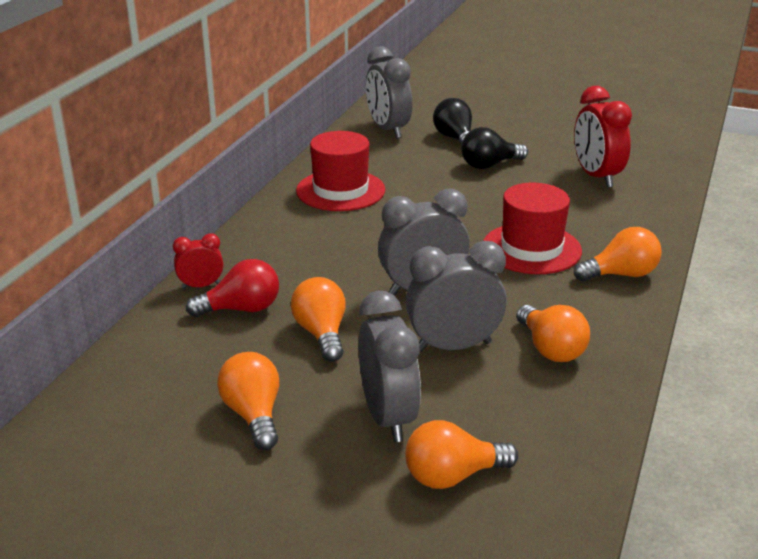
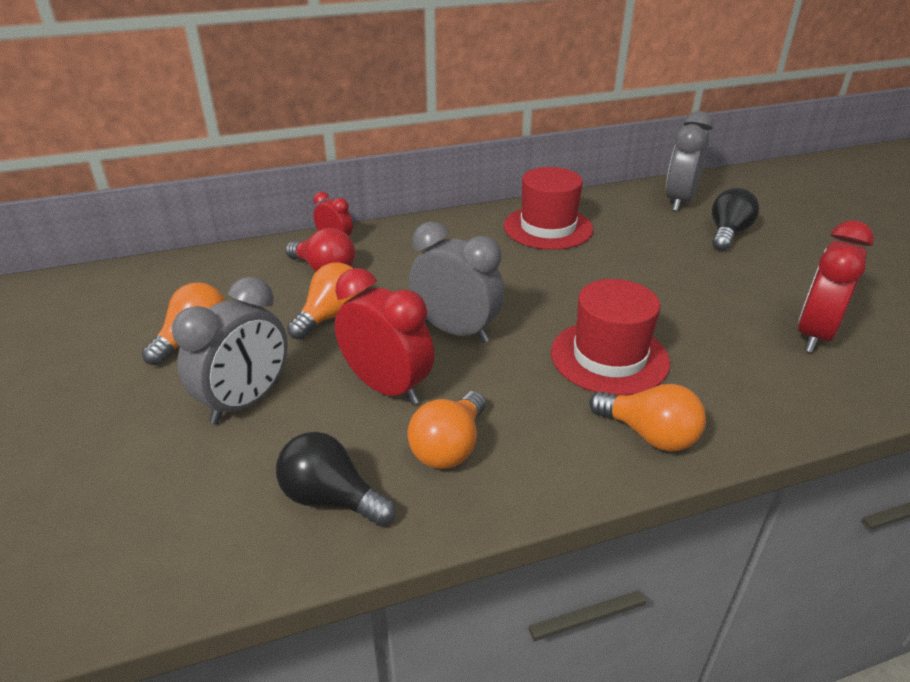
camera: 50 degrees right, 5 degrees up
(452, 476) = (189, 477): orange light bulb -> none
(453, 346) = (387, 387): grey clock -> red clock
(489, 165) = (716, 269): black light bulb -> black light bulb (331, 498)

